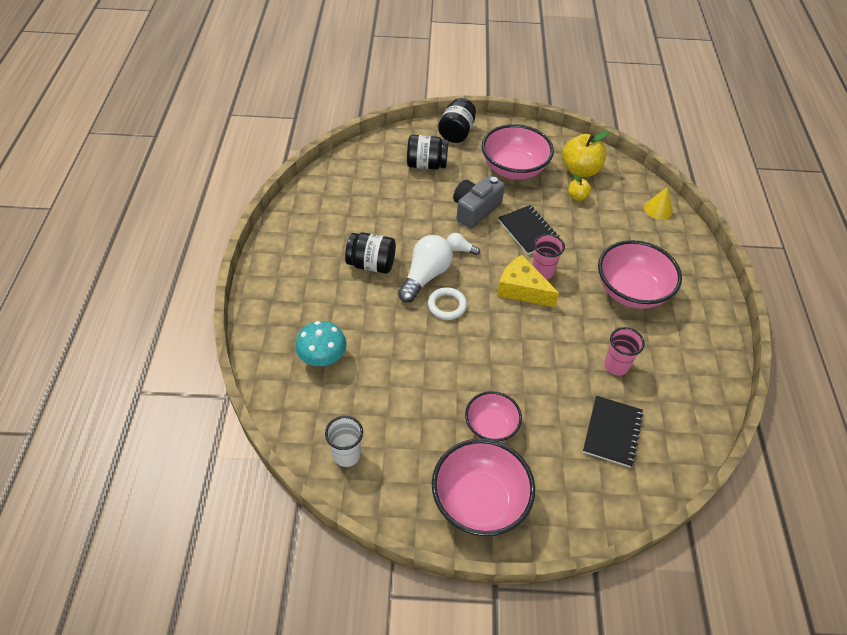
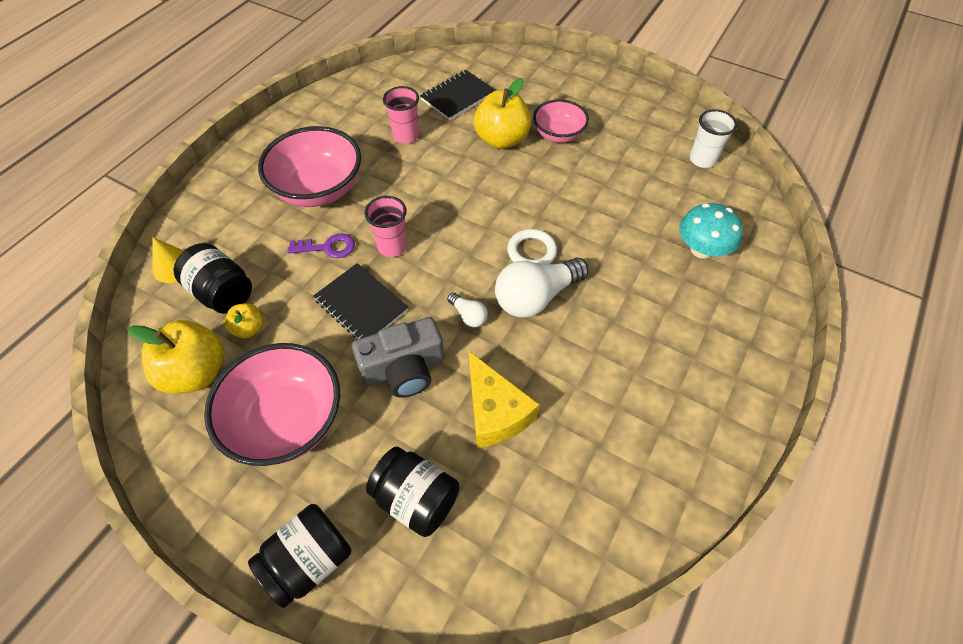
camera: 150 degrees left, 5 degrees up
(371, 264) = (598, 342): black jar -> black jar (223, 293)
(479, 501) = (600, 95): pink bowl -> none
(522, 289) = (433, 236): yellow cheese -> yellow cheese (495, 411)
(528, 231) = (361, 305): black notebook -> black notebook turned 45 degrees counterclockwise
(536, 397) = (501, 140): none -> yellow apple
(582, 255) = (328, 247): none -> purple key

